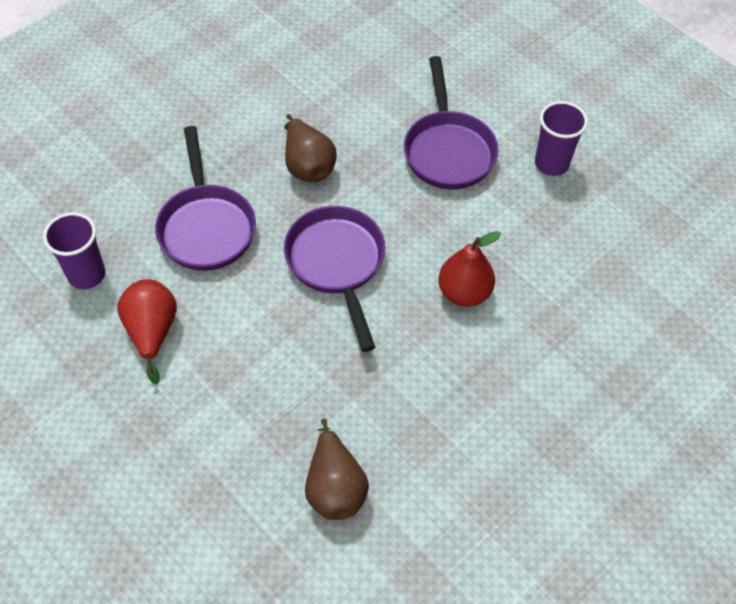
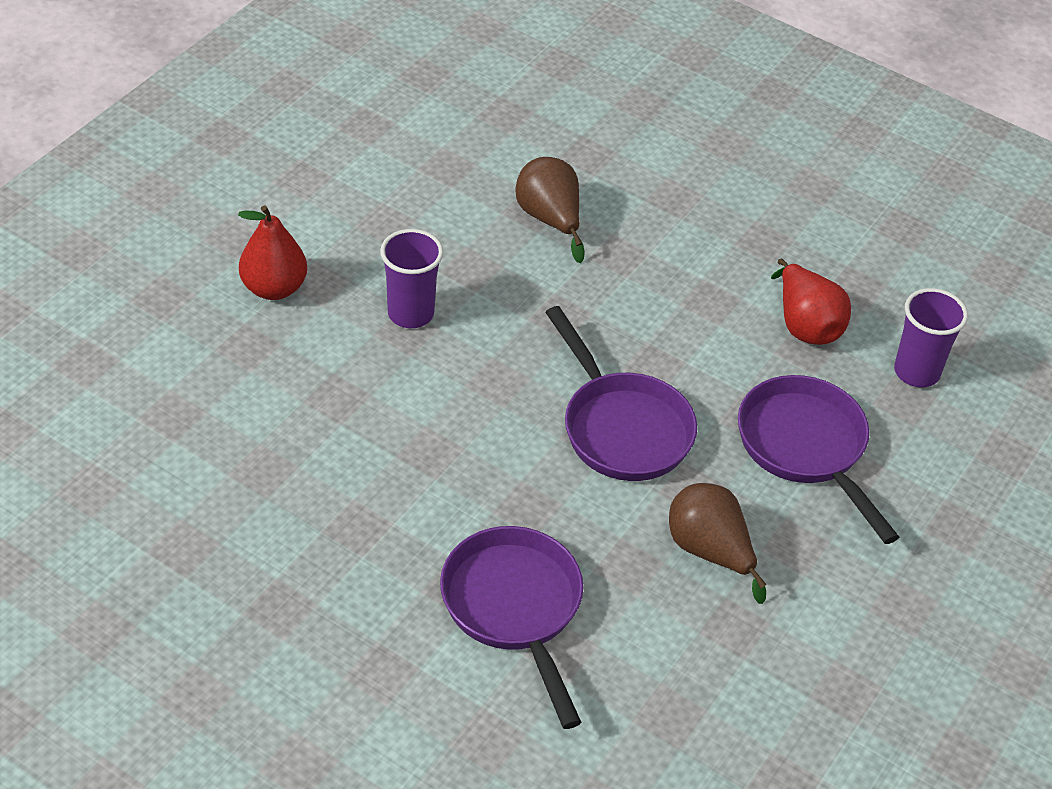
camera: 165 degrees right, 10 degrees down
(464, 292) = (453, 418): red pear -> red pear (274, 288)
(551, 164) = (356, 612): purple cup -> purple cup (410, 314)

